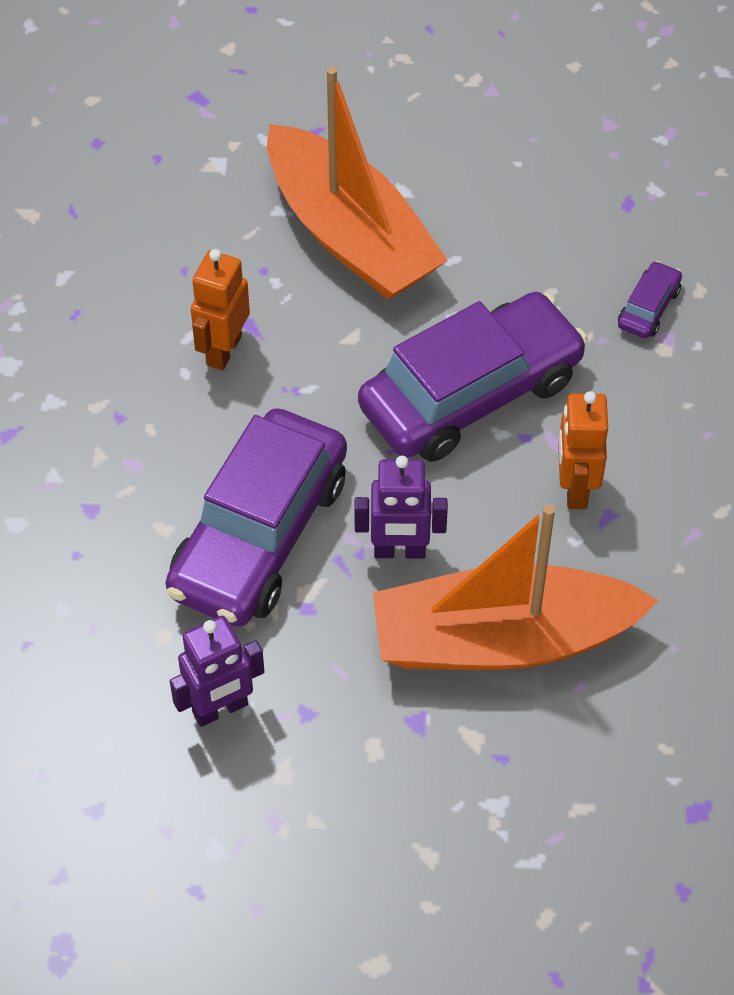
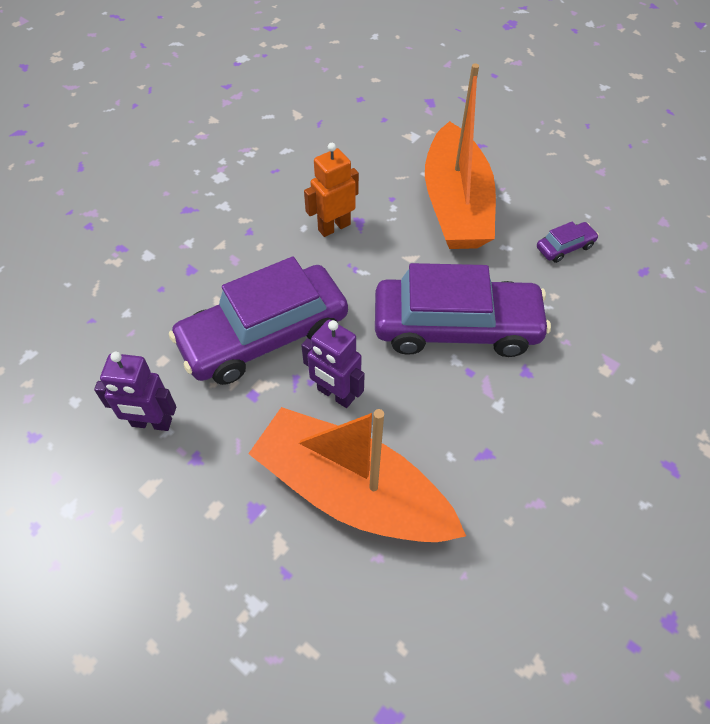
camera: 35 degrees right, 0 degrees up
(575, 488) = (477, 422): orange robot -> none
(648, 308) = (612, 339): purple car -> purple car (564, 247)

